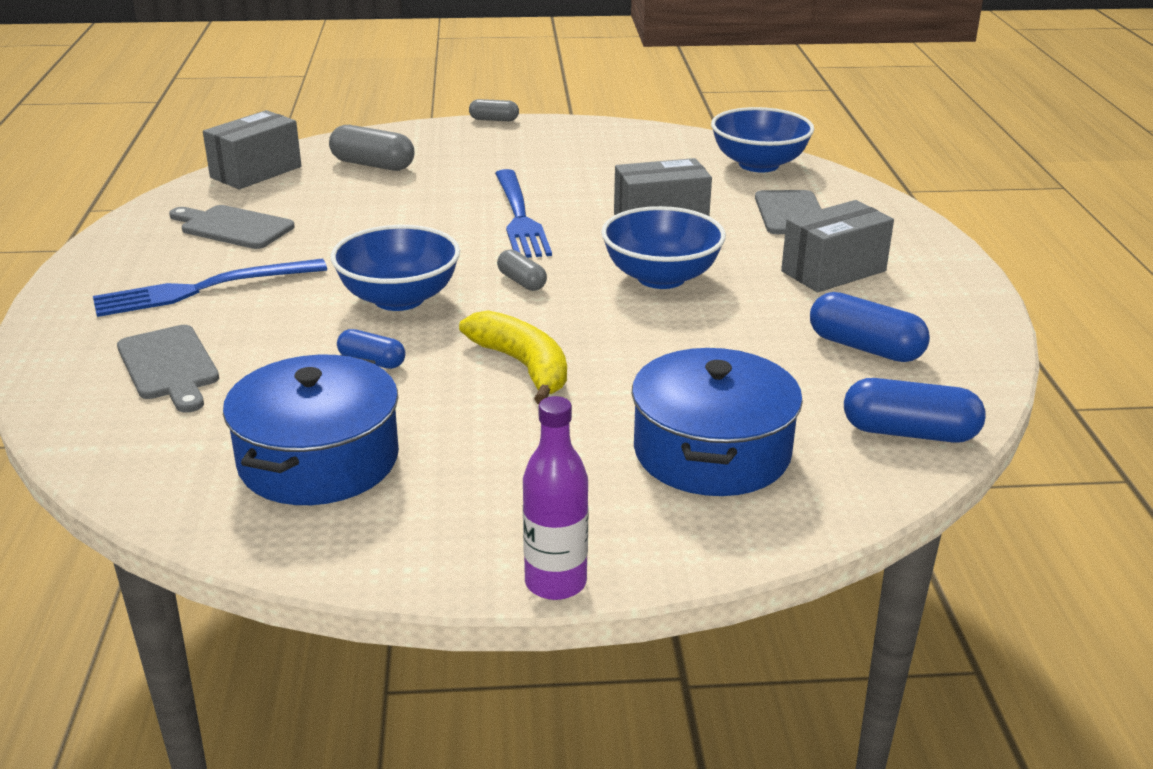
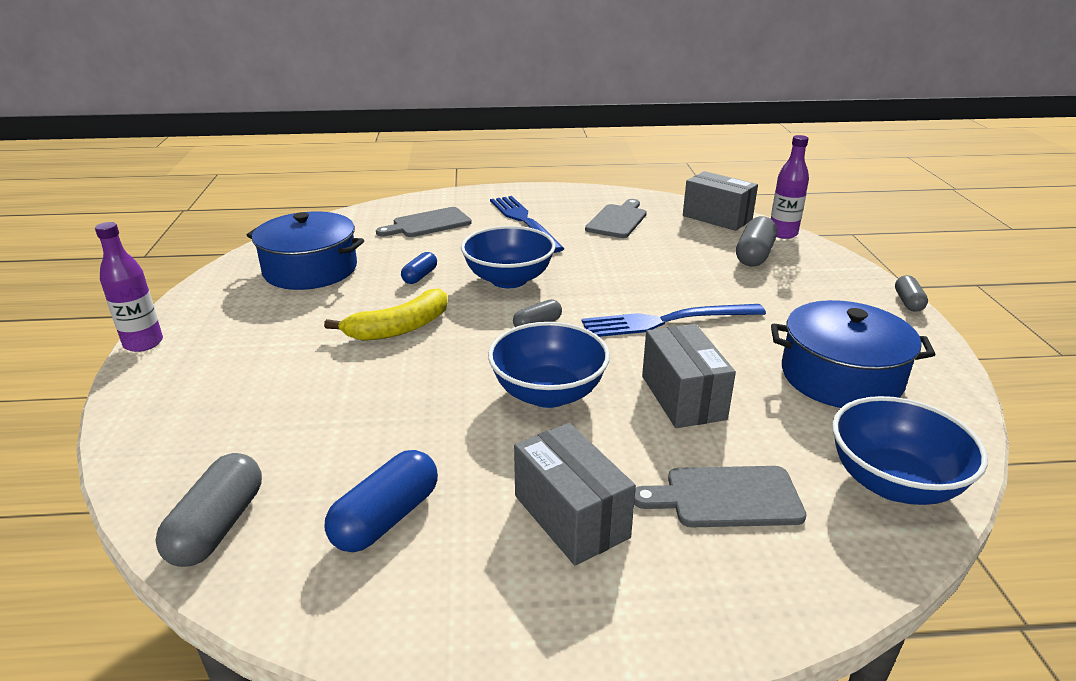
camera: 90 degrees right, 0 degrees up
(320, 146) = (783, 234): none -> purple bottle
(712, 451) = (247, 407): blue pot -> blue pot (841, 377)
(909, 432) = (218, 526): blue capsule -> grey capsule

